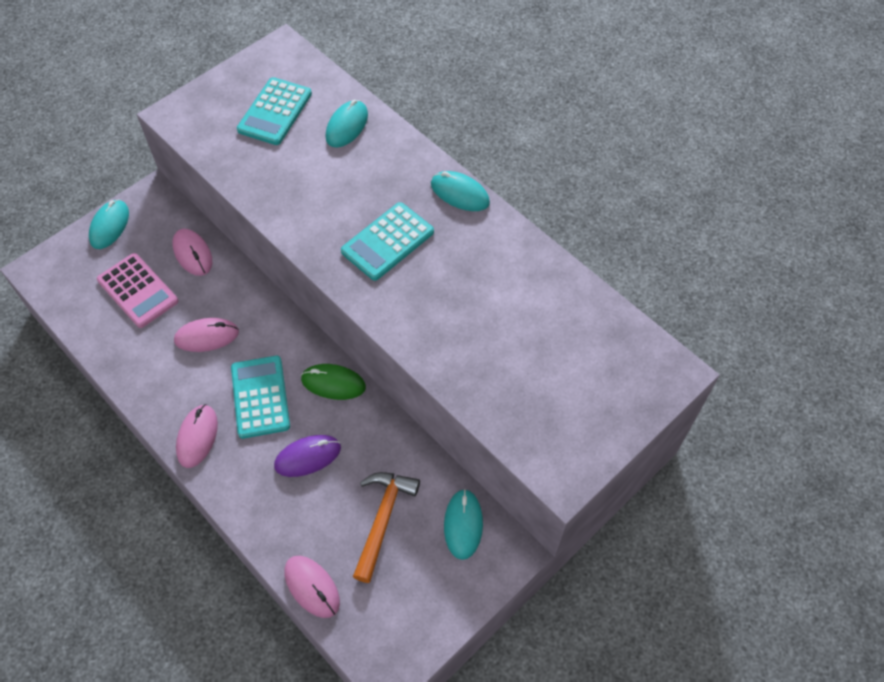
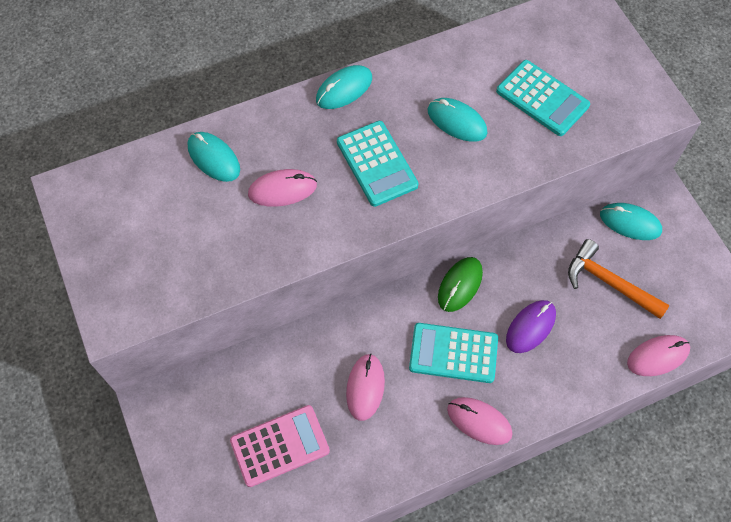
camera: 70 degrees left, 5 degrees up
(110, 226) = (176, 460): turquoise mouse -> turquoise mouse (457, 121)
(192, 254) = (254, 379): pink mouse -> pink mouse (282, 190)
(275, 112) = (160, 219): turquoise calculator -> turquoise calculator (542, 98)
(308, 457) = (530, 327): purple mouse -> purple mouse turned 45 degrees clockwise

